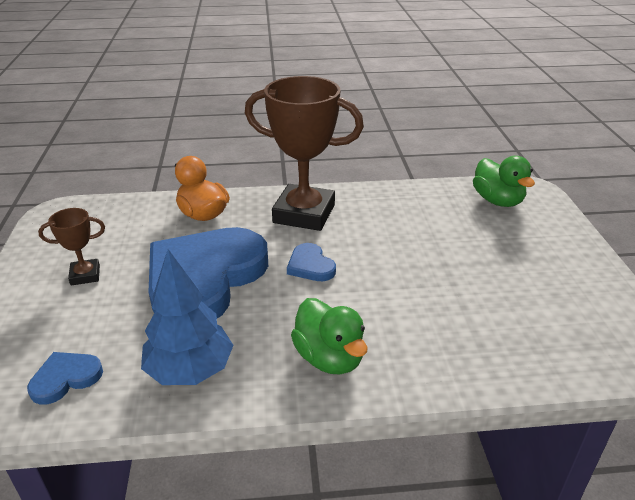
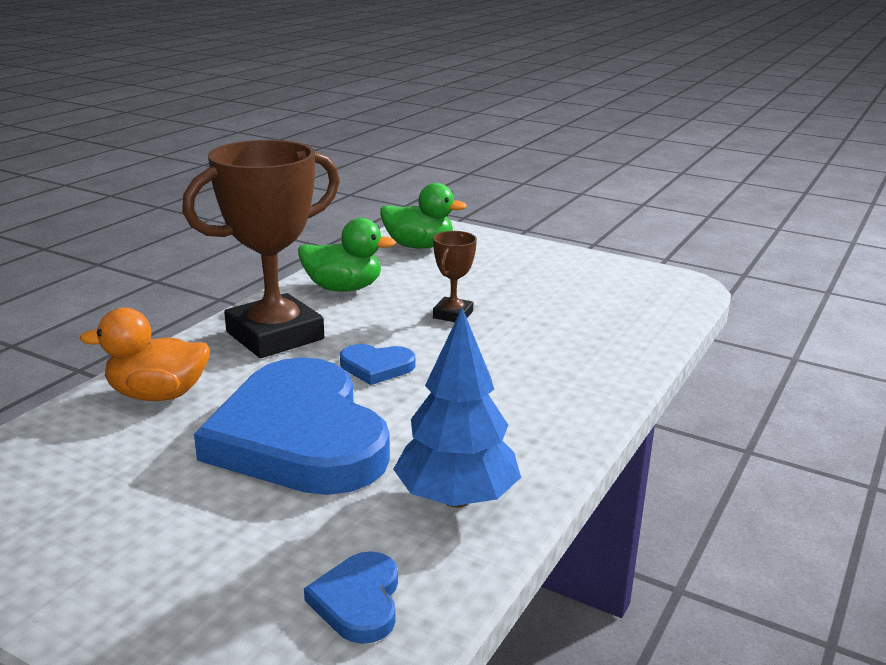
camera: 55 degrees left, 10 degrees down
(85, 275) = (144, 527): brown trophy -> brown trophy (453, 314)
(329, 358) = (535, 410): green duck -> green duck (343, 288)

